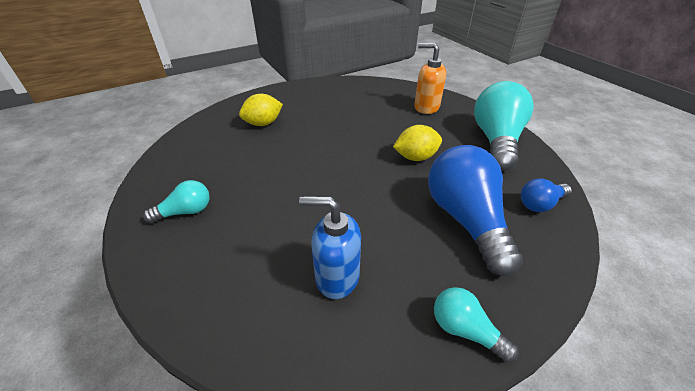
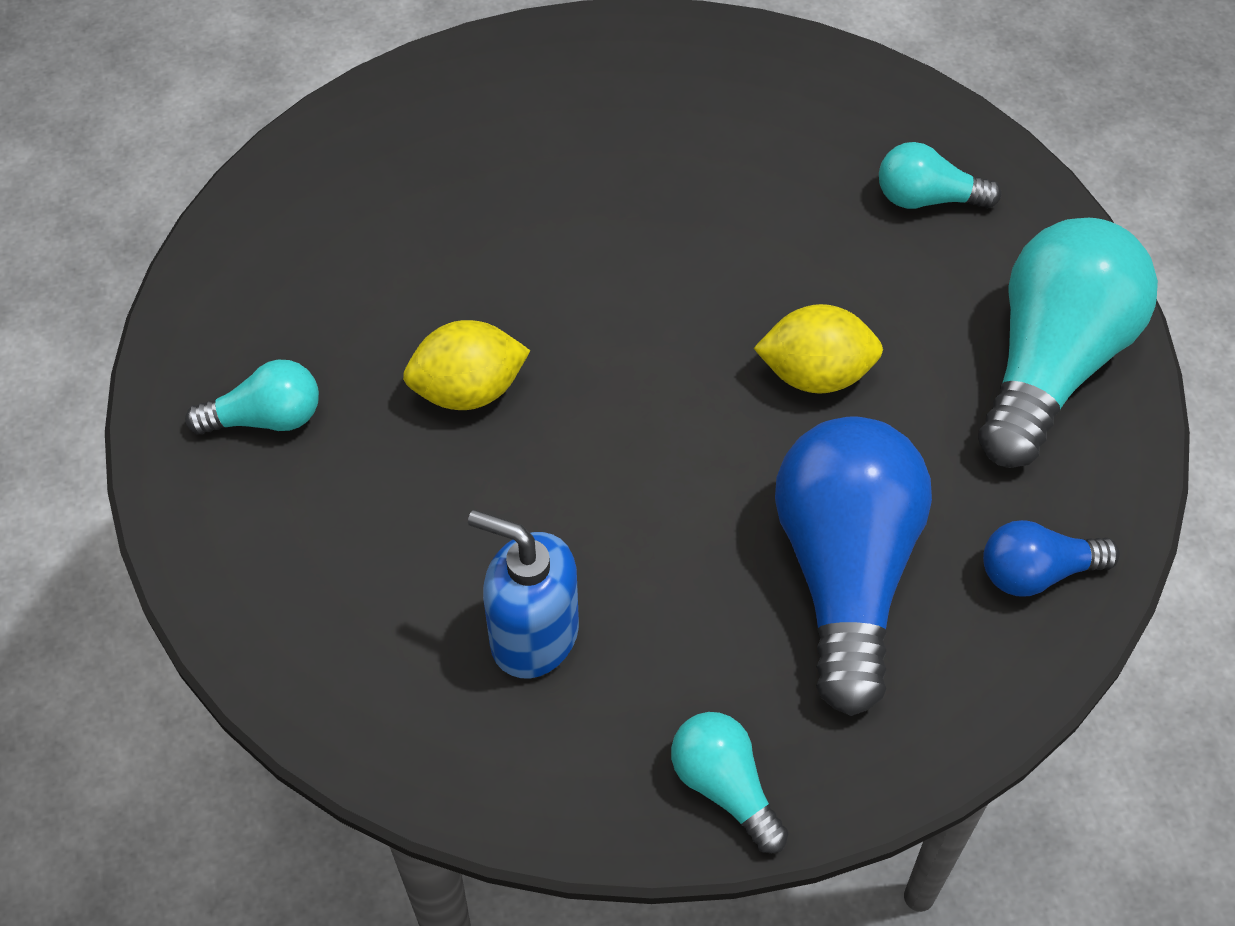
camera: 15 degrees right, 15 degrees up
(263, 123) = (472, 175): yellow lemon -> yellow lemon (468, 390)
(426, 107) = (927, 198): orange soap dispenser -> turquoise light bulb

